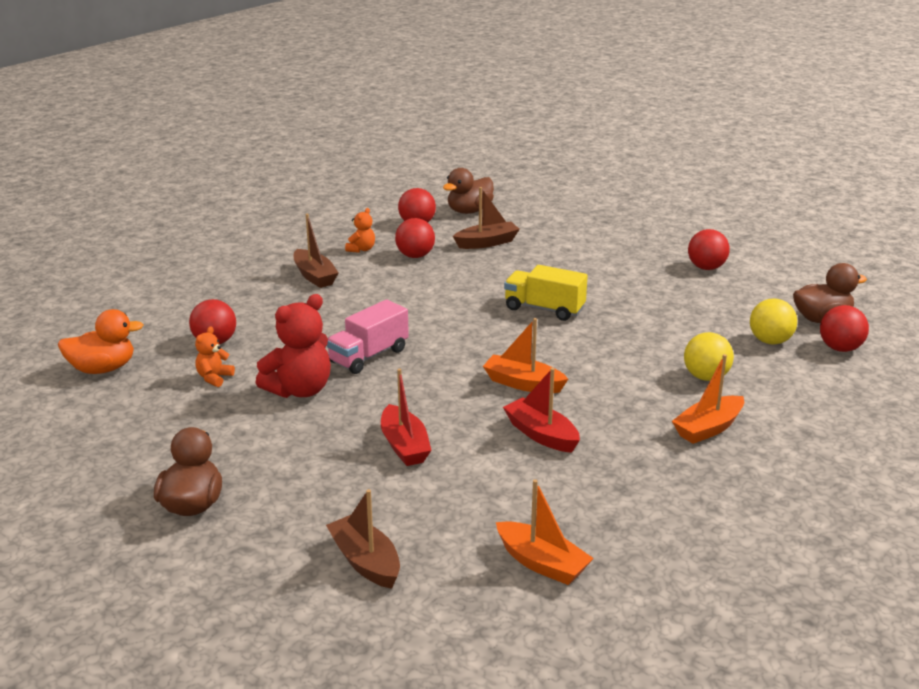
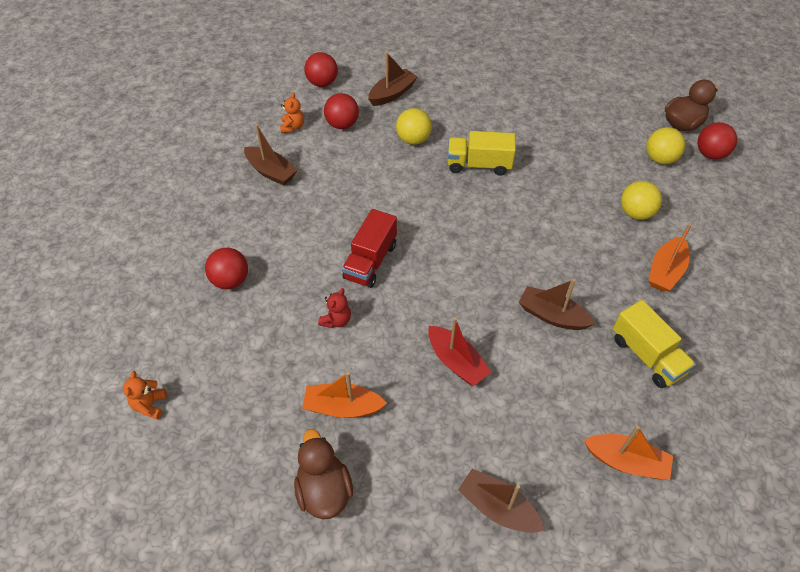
camera: 20 degrees left, 25 degrees up
(103, 369) = (149, 344): orange duck -> none
(214, 378) = (255, 326): orange teddy bear -> orange teddy bear (150, 405)
(300, 390) = (336, 320): red teddy bear -> red teddy bear, size x0.51
(368, 356) = (370, 261): pink truck -> red truck
(469, 211) = (357, 56): brown duck -> none
(484, 279) = (413, 140): none -> yellow ball
(523, 383) = (508, 259): orange boat -> orange boat (342, 407)
(541, 434) = (552, 315): red boat -> brown boat
(632, 488) = (647, 355): none -> yellow truck
(706, 268) = (574, 84): red ball -> none

